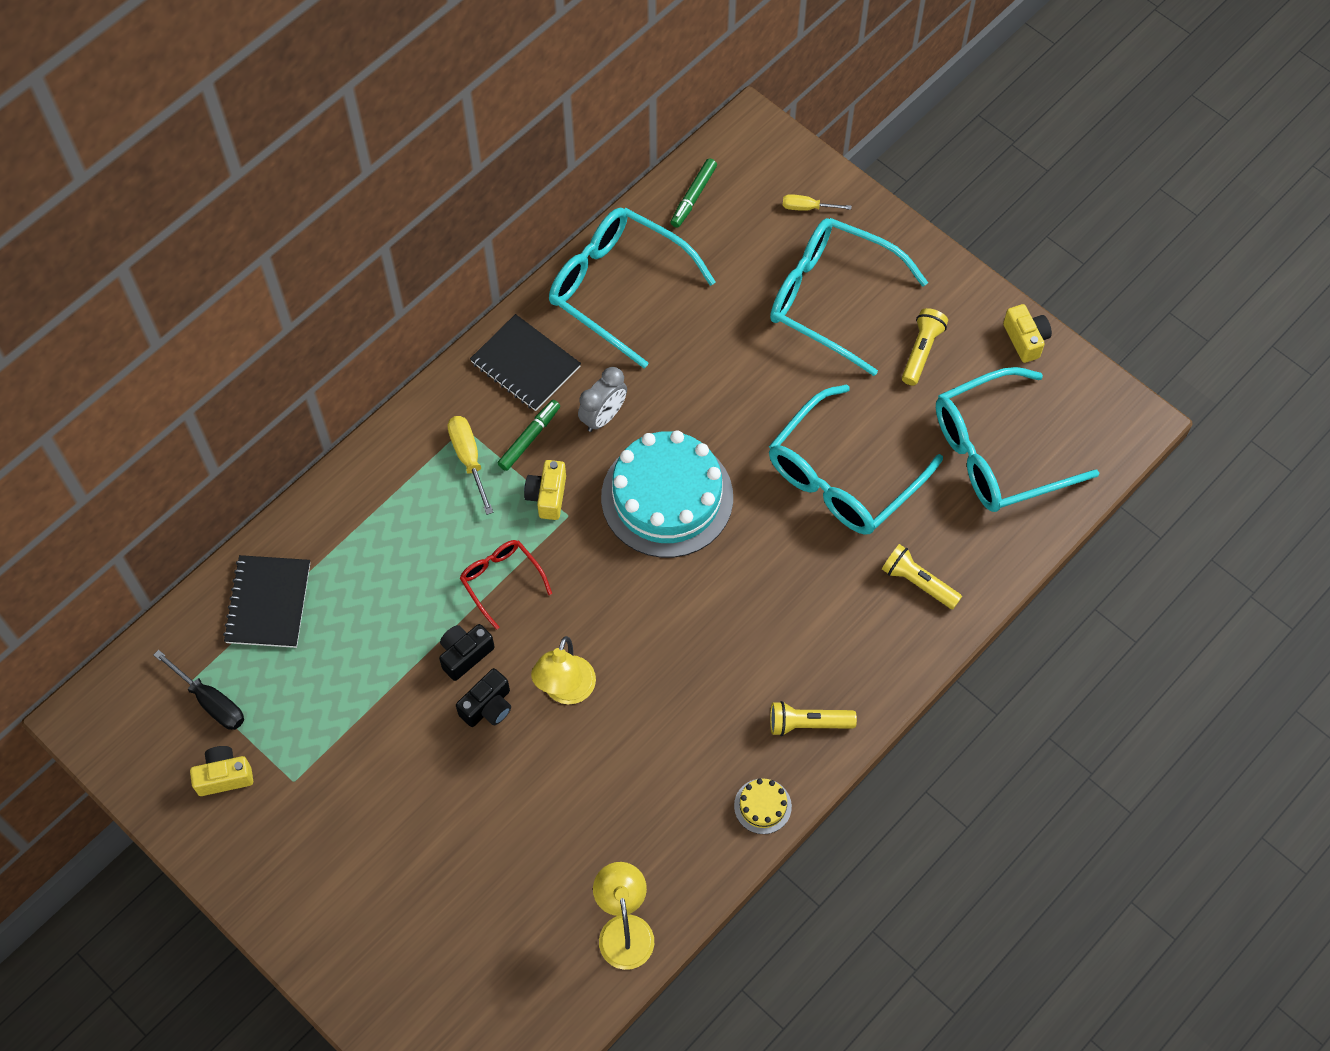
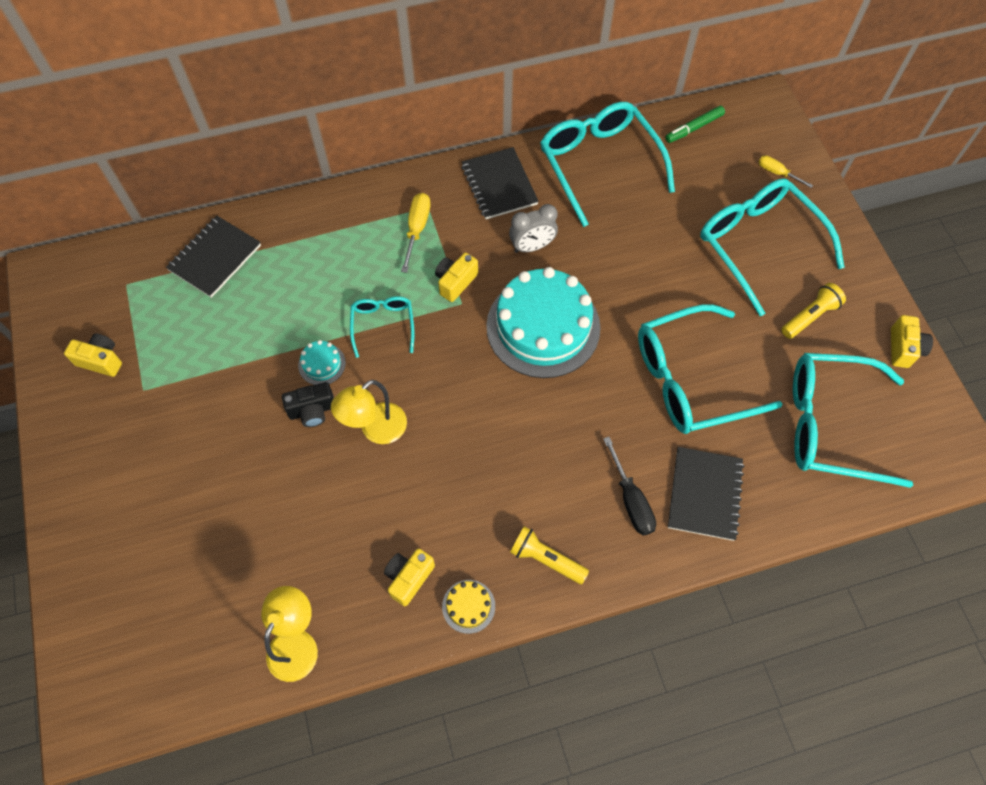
camera: 30 degrees right, 0 degrees up
(211, 702) = (130, 305): black screwdriver -> black screwdriver (631, 501)
(465, 654) = (322, 364): black camera -> turquoise cake
(501, 580) = (383, 324): red glasses -> turquoise glasses
(529, 438) = (469, 236): green marker -> none
(690, 812) = (409, 578): none -> yellow camera
(918, 582) = (704, 494): yellow flashlight -> black notebook

